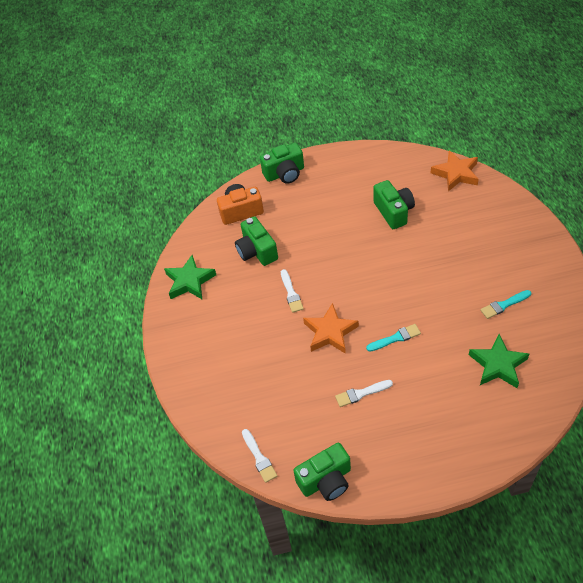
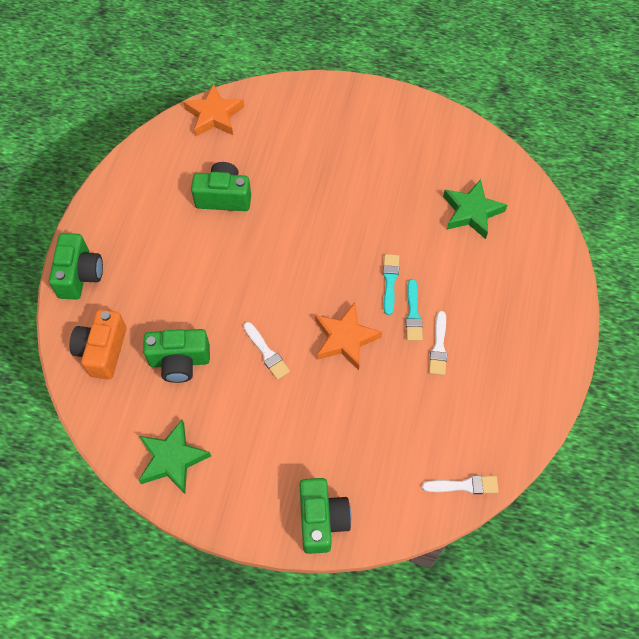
camera: 70 degrees left, 10 degrees up
(291, 293) = (267, 353): white brush -> white brush turned 45 degrees clockwise
(326, 480) = (522, 430): green camera -> green camera (322, 519)
(504, 305) = (407, 169): turquoise brush -> turquoise brush (413, 314)

